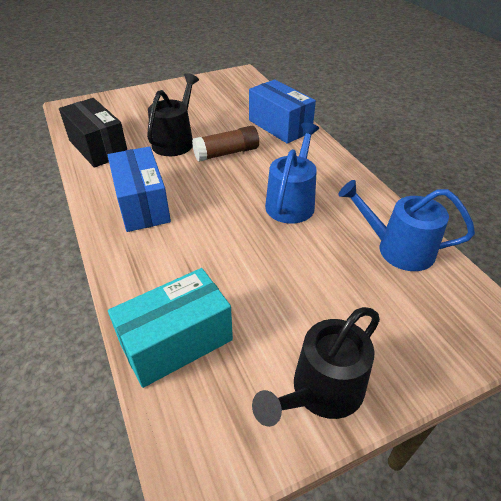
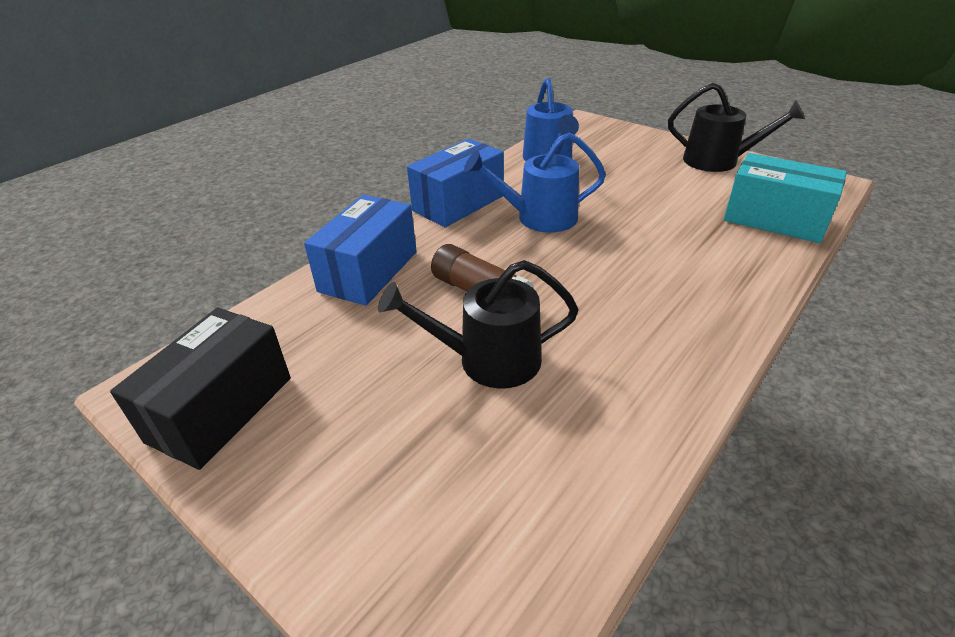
camera: 115 degrees left, 5 degrees down
(98, 147) = (592, 458): black box -> black box (221, 409)
(142, 204) = (662, 318): blue box -> blue box (458, 203)

